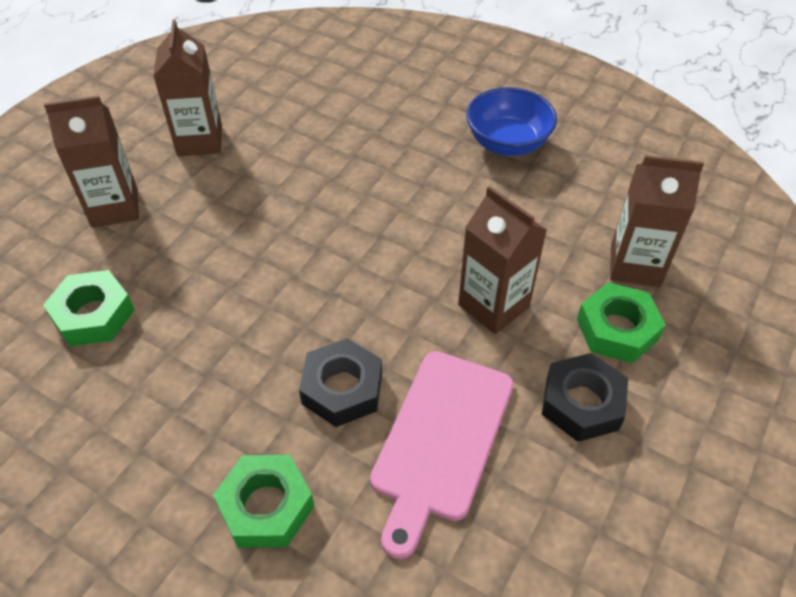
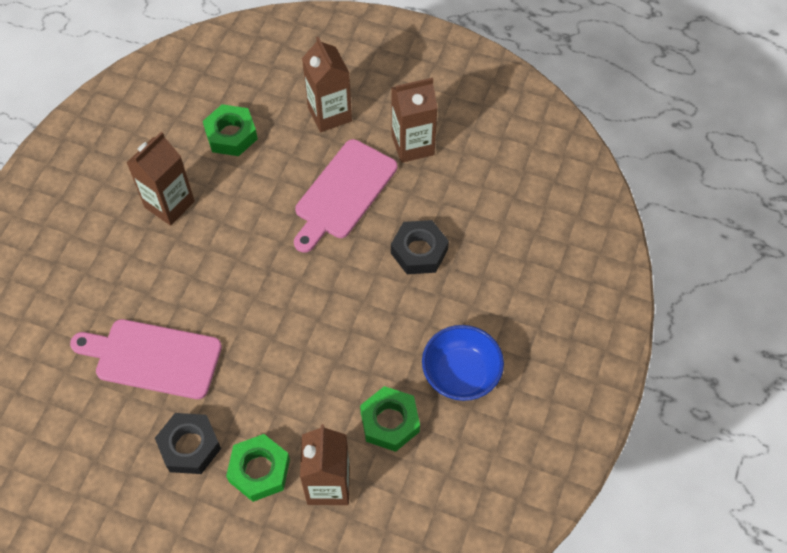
camera: 80 degrees right, 10 degrees up
(242, 208) = (343, 193): none -> pink cutting board
(266, 506) = (101, 268): green nut -> green nut (389, 422)
(342, 389) = (187, 292): black nut -> black nut (419, 251)
(493, 306) = (271, 380): brown carton -> brown carton (169, 204)

